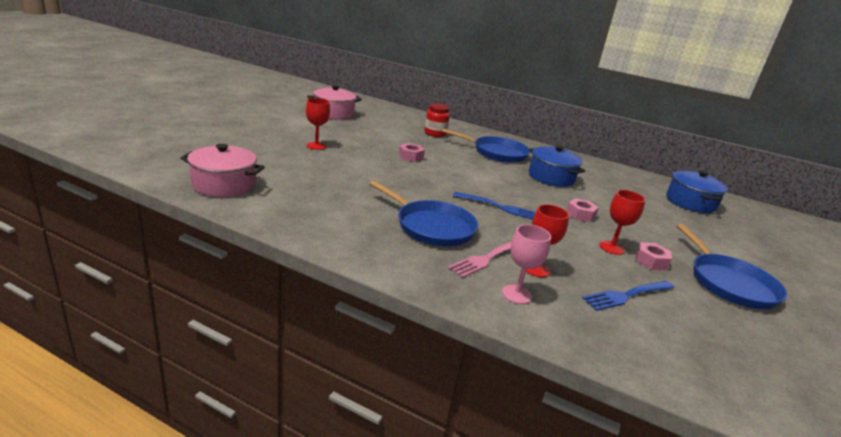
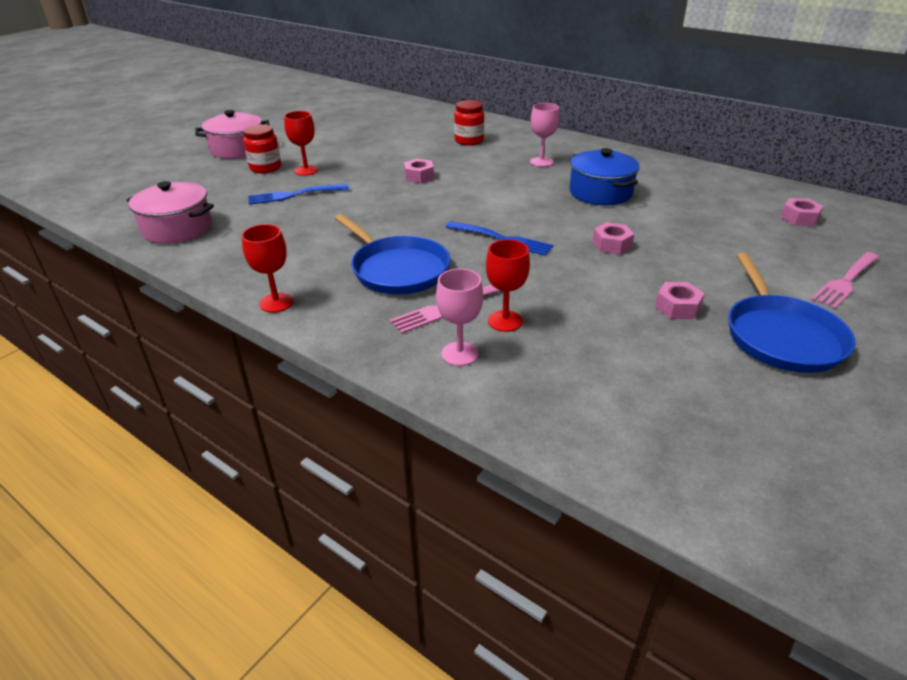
camera: 15 degrees right, 10 degrees up
(280, 141) = (265, 168): none -> red jar
(333, 114) = (348, 124): pink pot -> pink pot (237, 149)
(497, 153) = (541, 162): blue pan -> pink goblet
(611, 248) = (630, 289): red goblet -> red goblet (276, 303)
(626, 295) = (611, 354): blue fork -> blue fork (294, 195)
(690, 203) = (799, 218): blue pot -> pink nut
(744, 246) = (845, 281): none -> pink fork

